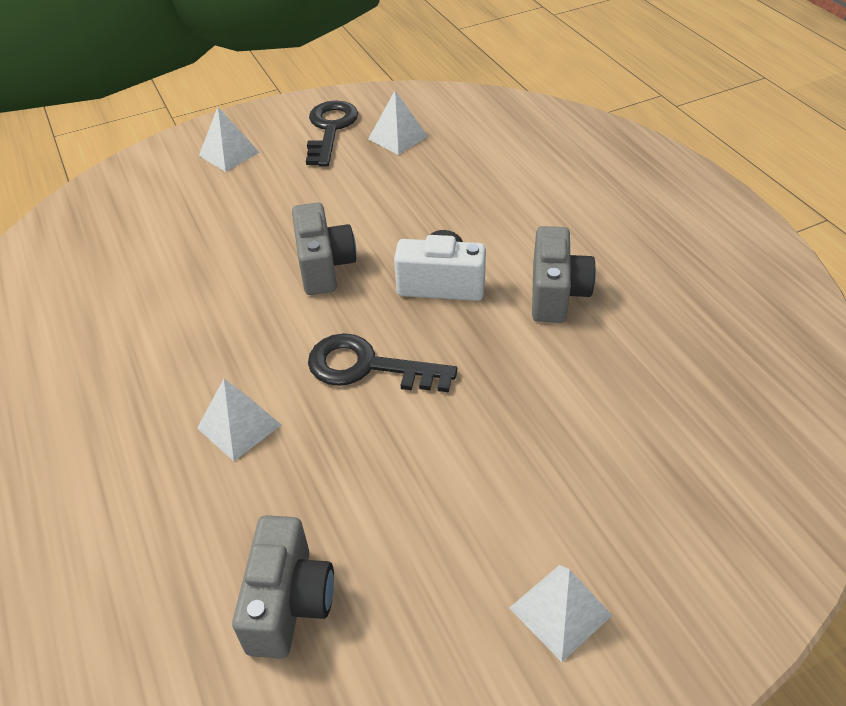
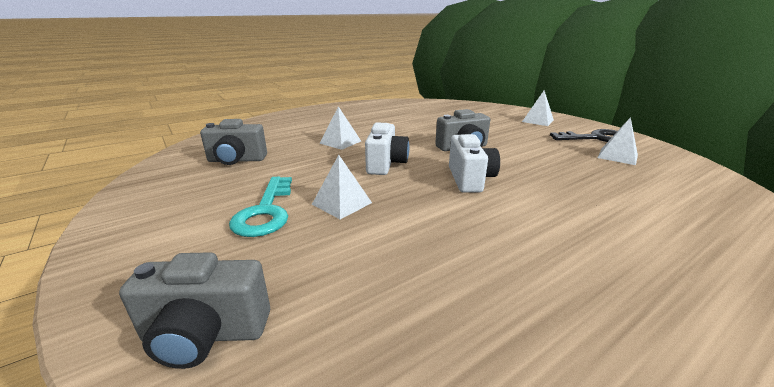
camera: 80 degrees right, 20 degrees down
(368, 367) = (385, 164): black key -> white camera
(511, 515) = (266, 211): none -> turquoise key
(556, 293) = (490, 224): grey camera -> grey camera (205, 334)
(560, 611) = (185, 230): white pyramid -> white pyramid (341, 203)

